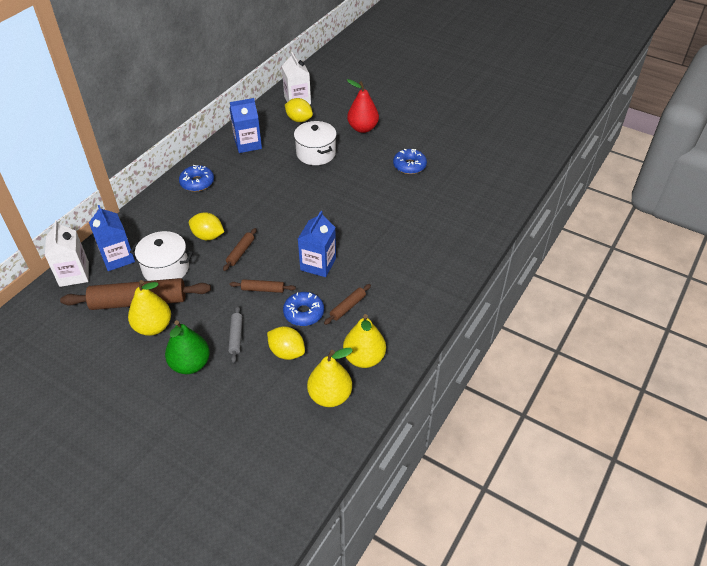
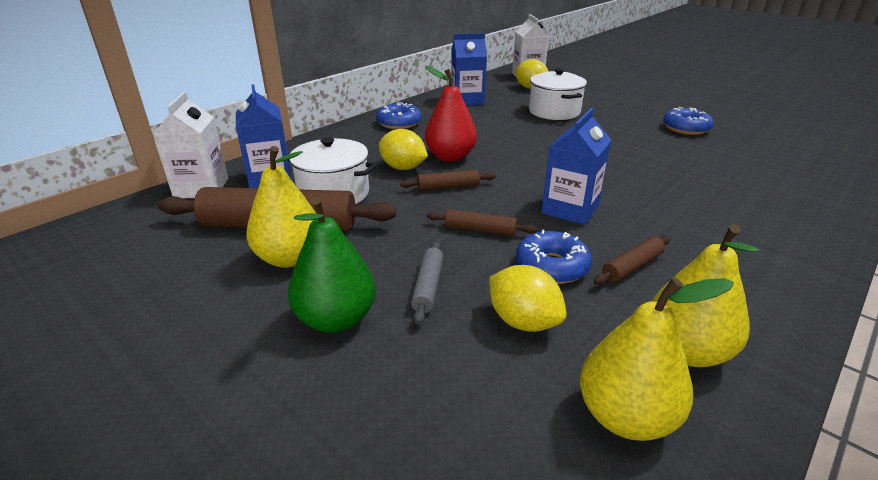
camera: 10 degrees right, 15 degrees down
(240, 252) = (448, 187): brown rolling pin -> brown rolling pin turned 45 degrees clockwise
(363, 128) = (612, 98): red pear -> red pear (450, 157)

